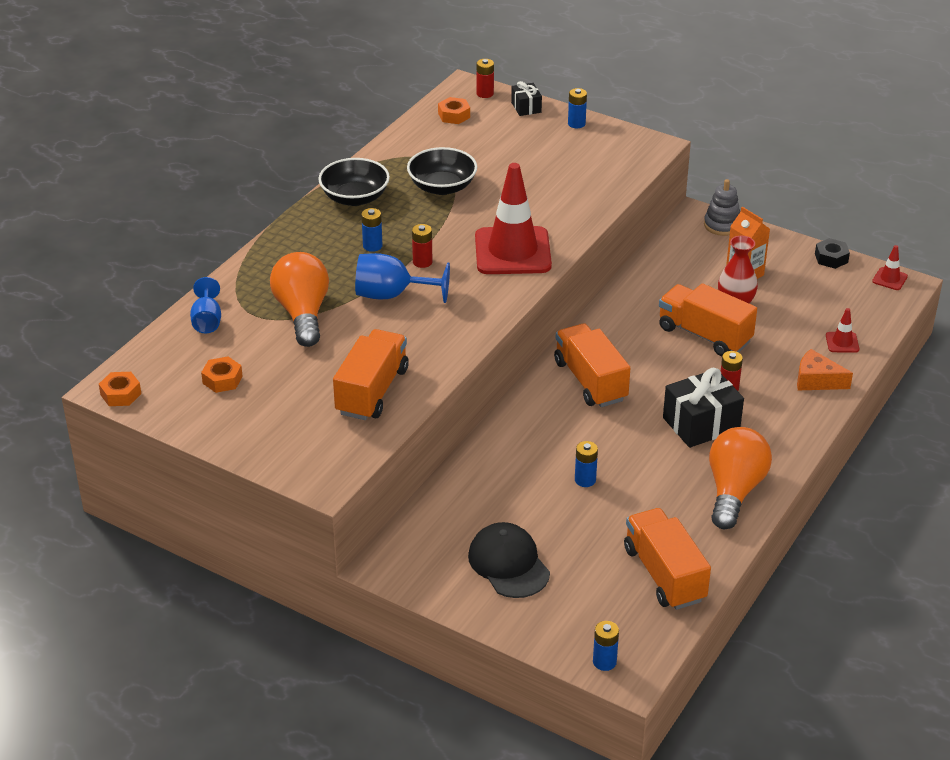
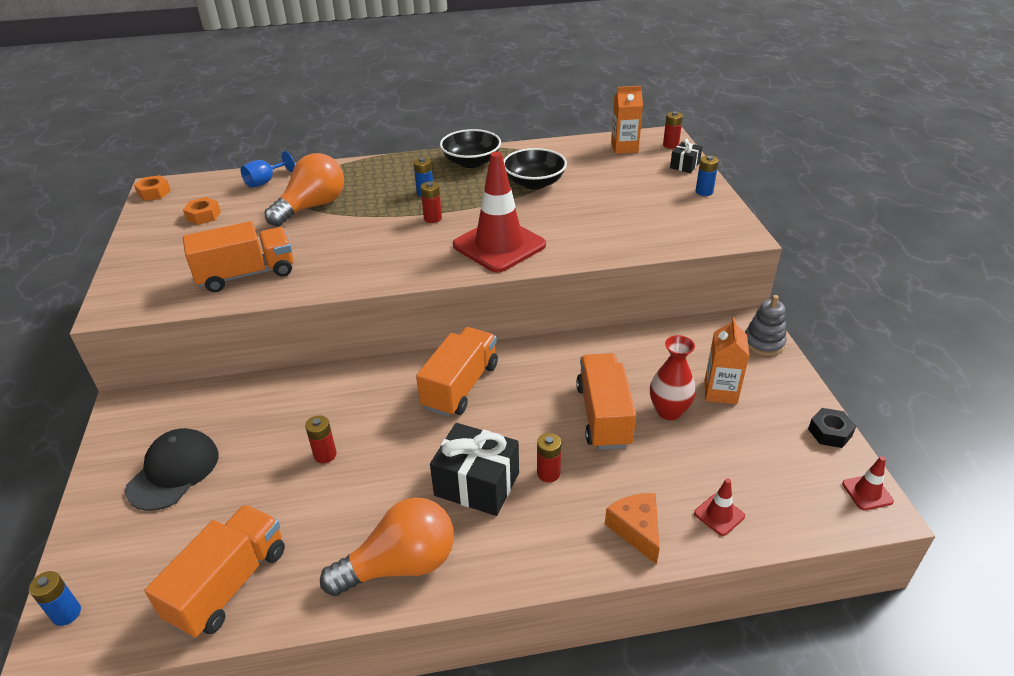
camera: 50 degrees right, 0 degrees up
(391, 295) = (376, 226): blue goblet -> none
(454, 115) = (624, 148): orange nut -> orange carton
(585, 480) = (325, 455): blue battery -> red battery

